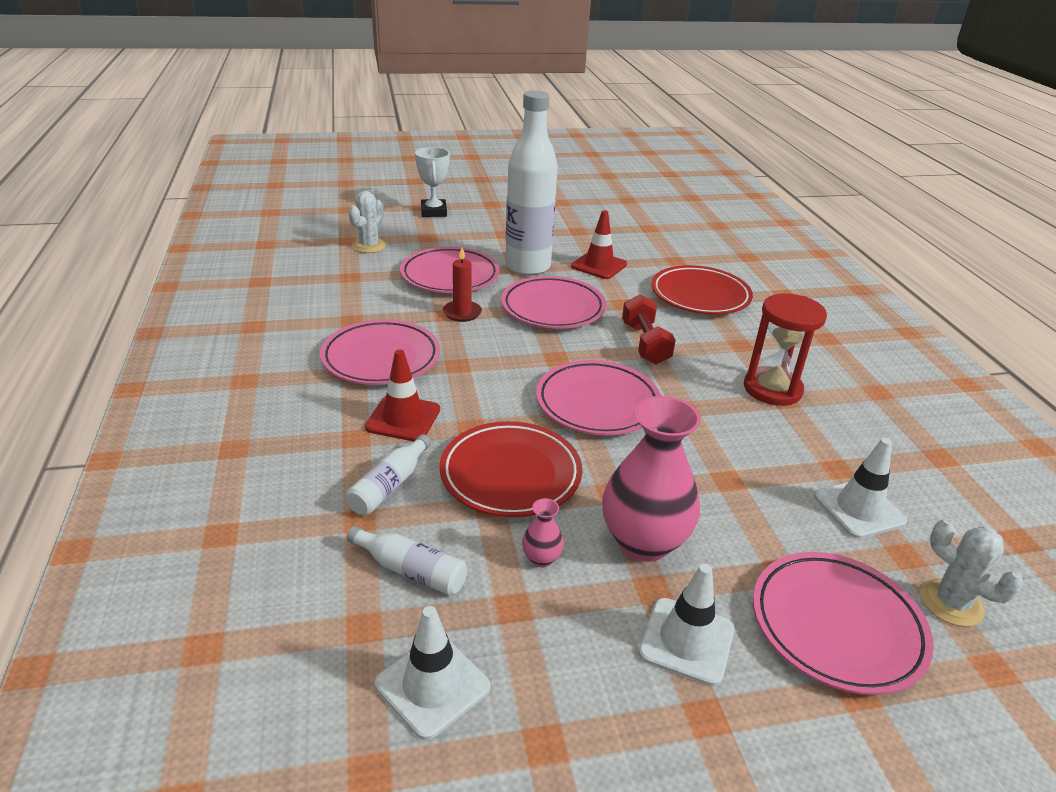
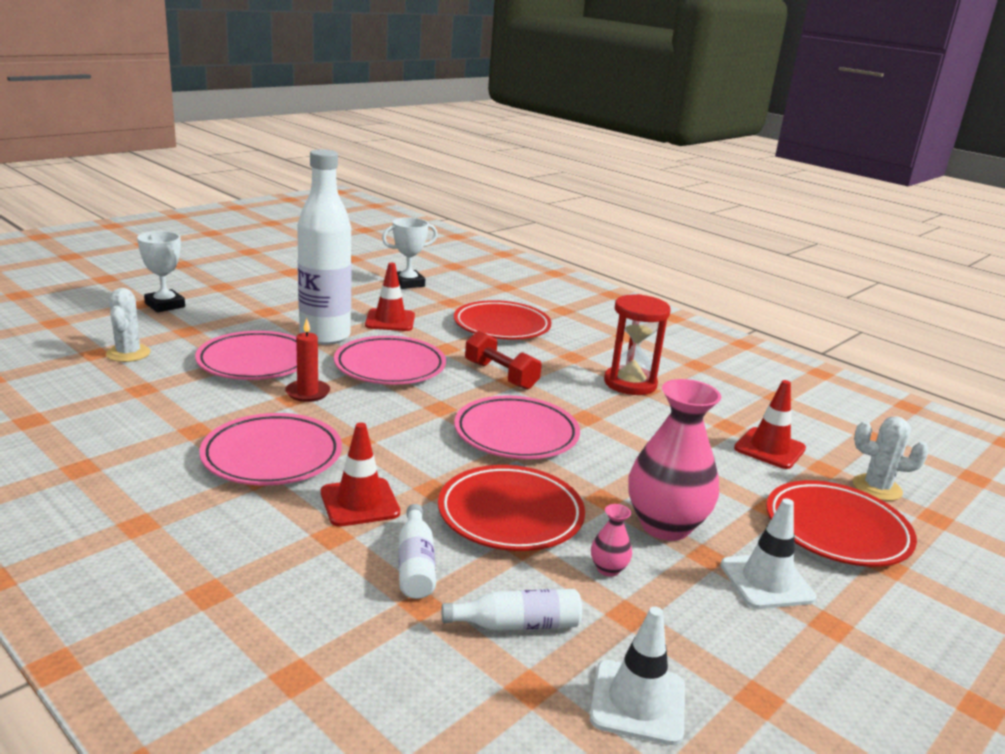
camera: 35 degrees left, 10 degrees down
(654, 233) = (408, 283): none -> white trophy
(836, 626) = (837, 530): pink plate -> red plate
(859, 509) = (769, 449): white traffic cone -> red traffic cone

